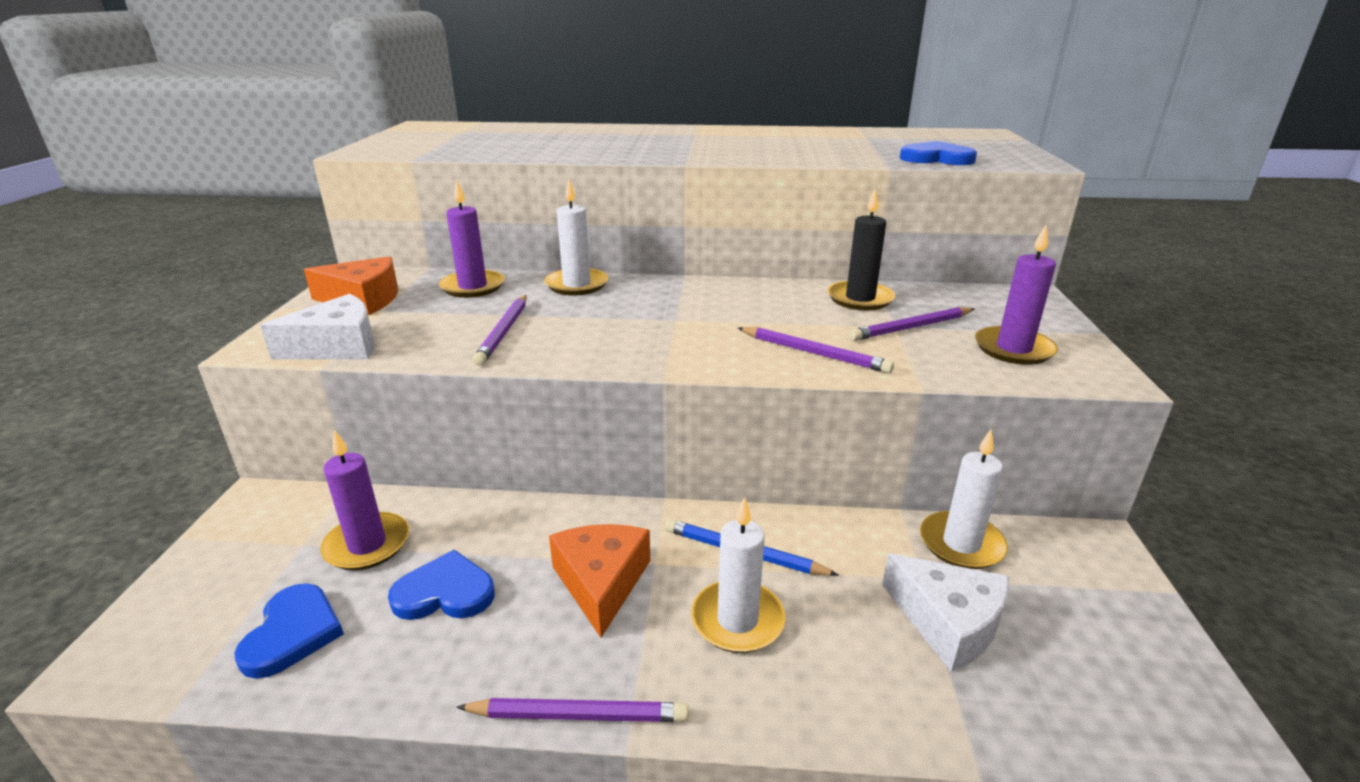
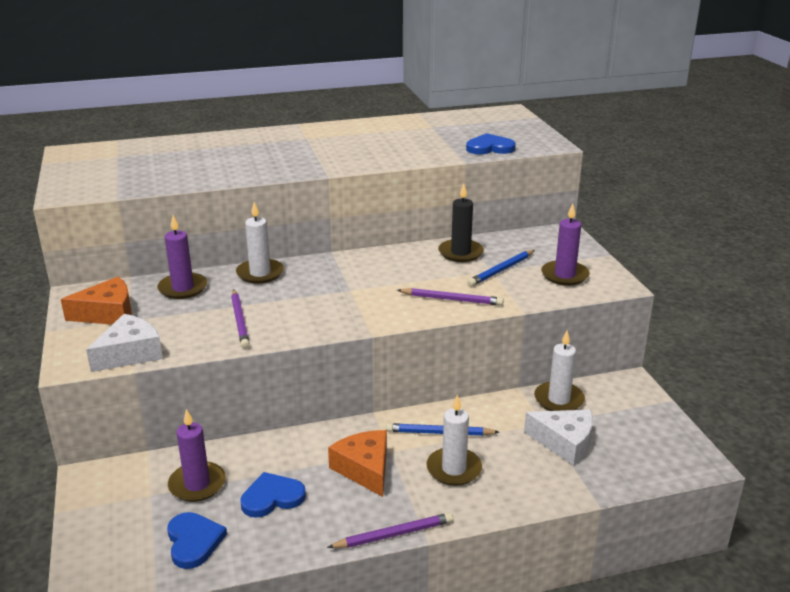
camera: 20 degrees left, 0 degrees up
(910, 327) = (501, 270): purple pencil -> blue pencil

